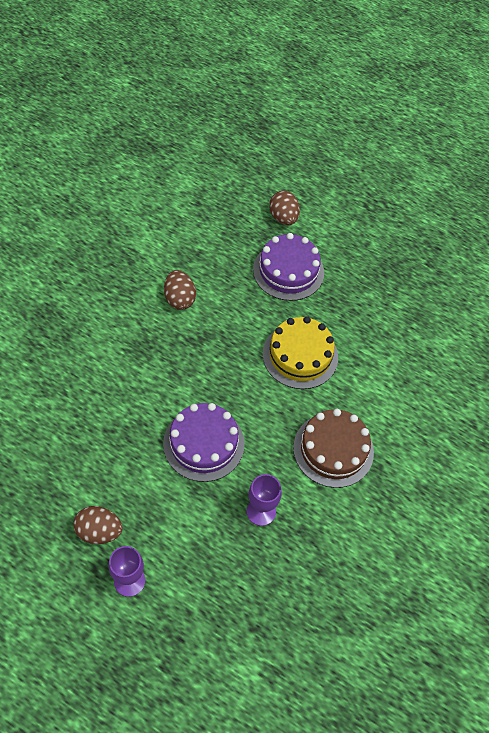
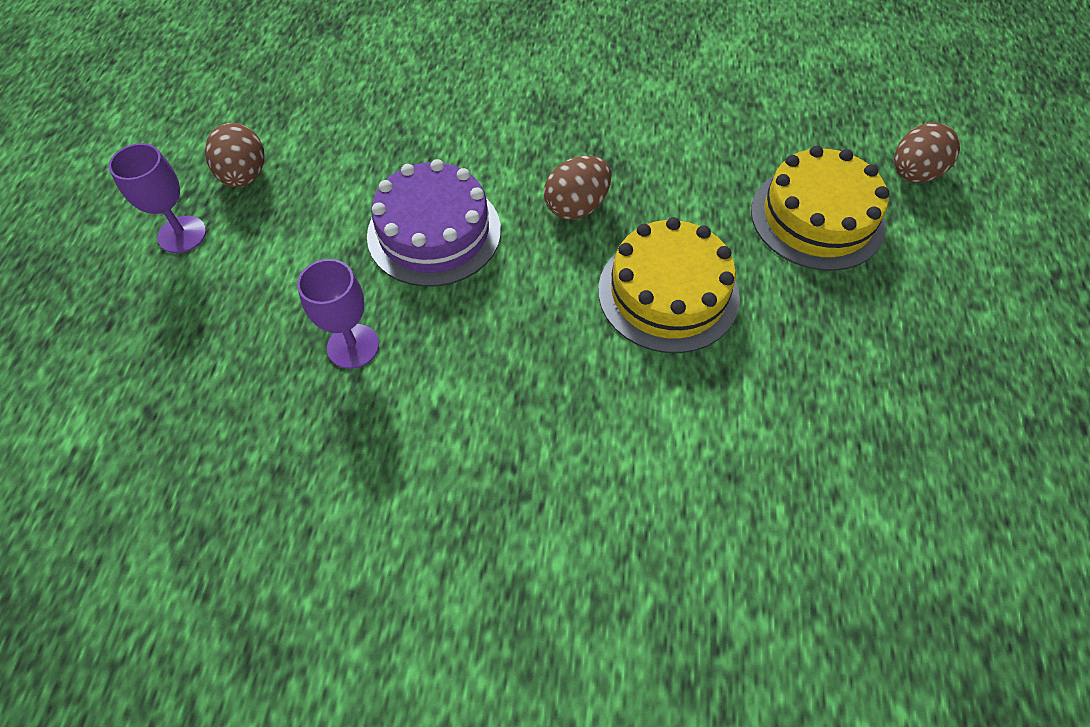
camera: 70 degrees right, 0 degrees up
(179, 299) = (658, 115): brown egg -> brown egg (576, 206)
(288, 271) = (817, 218): purple cake -> yellow cake
(333, 449) = (517, 407): brown cake -> none

